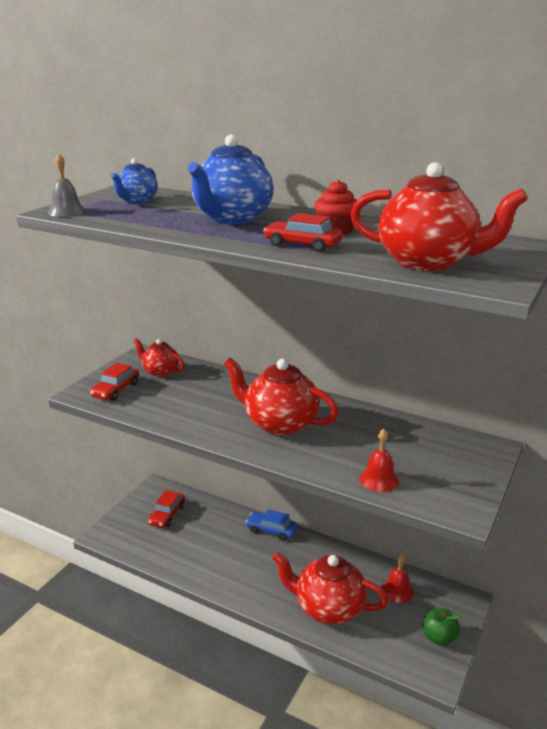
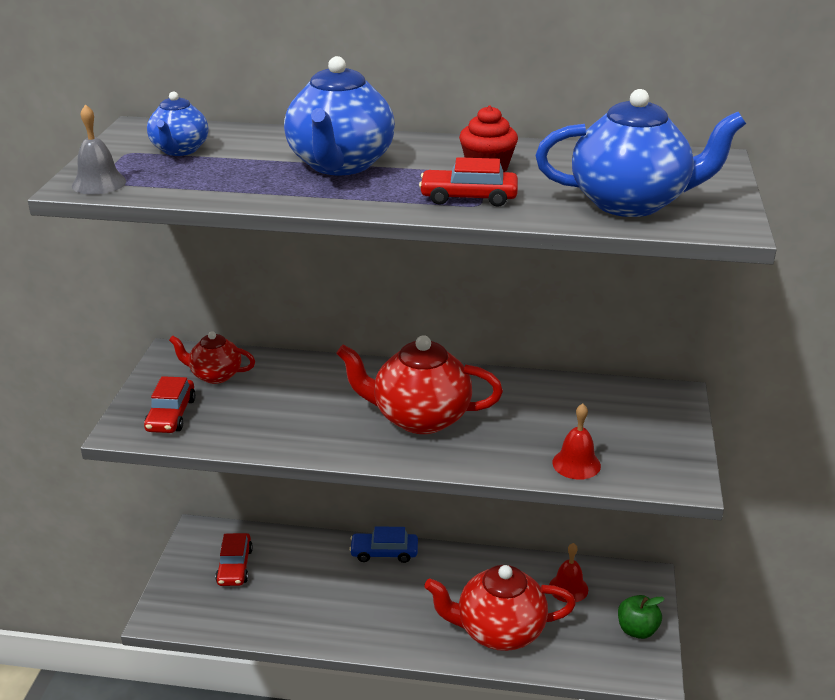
camera: 20 degrees left, 5 degrees up
(428, 262) = (631, 203): red teapot -> blue teapot

